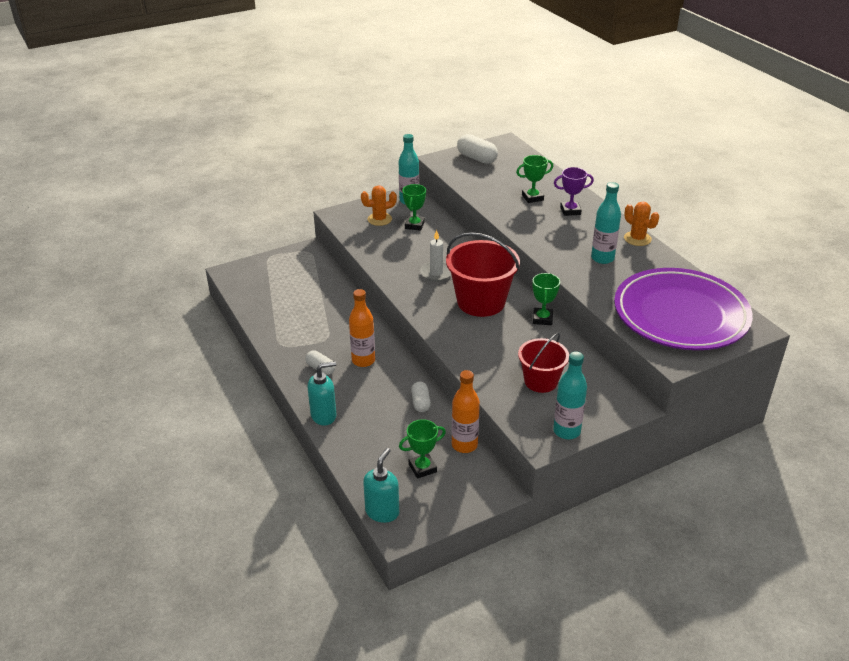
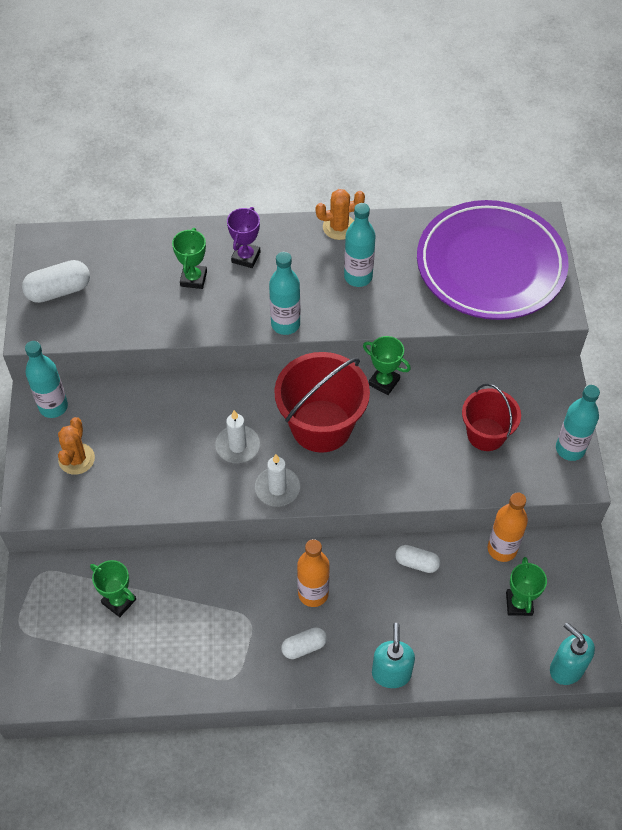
camera: 65 degrees left, 20 degrees up
(414, 225) = (117, 425): green trophy -> green trophy (119, 601)
(416, 298) = (277, 488): none -> white candle
(531, 241) = (285, 324): none -> turquoise bottle

